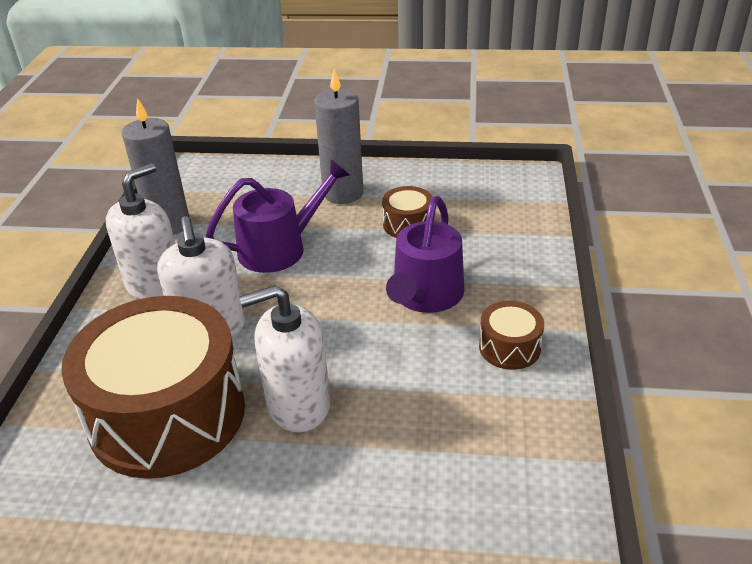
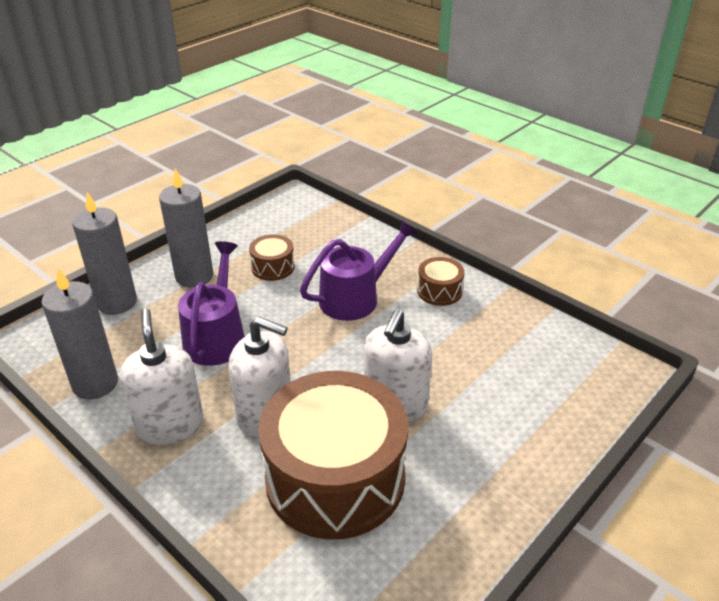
camera: 55 degrees left, 0 degrees up
(268, 179) = (117, 302): none -> grey candle
(425, 296) = (355, 298): purple watering can -> purple watering can turned 90 degrees counterclockwise

